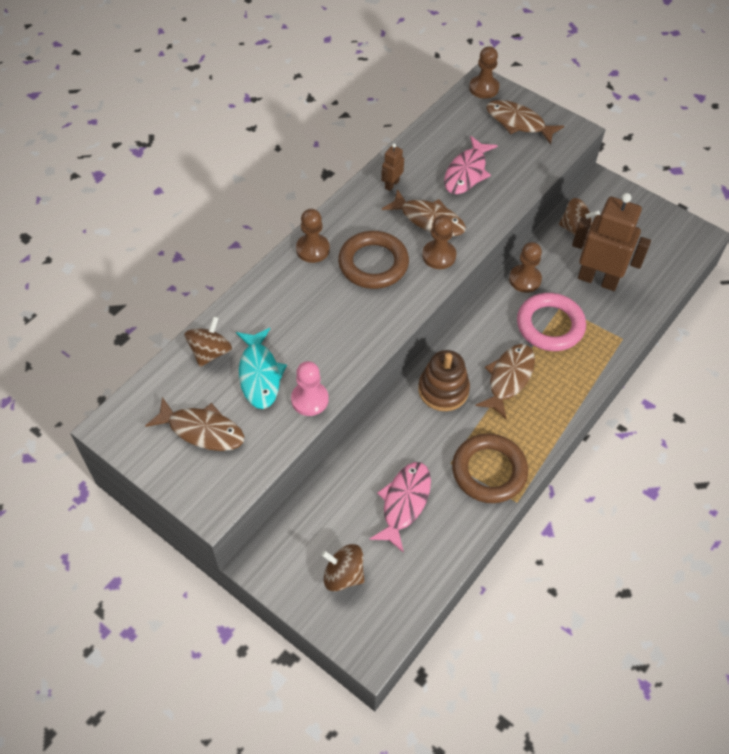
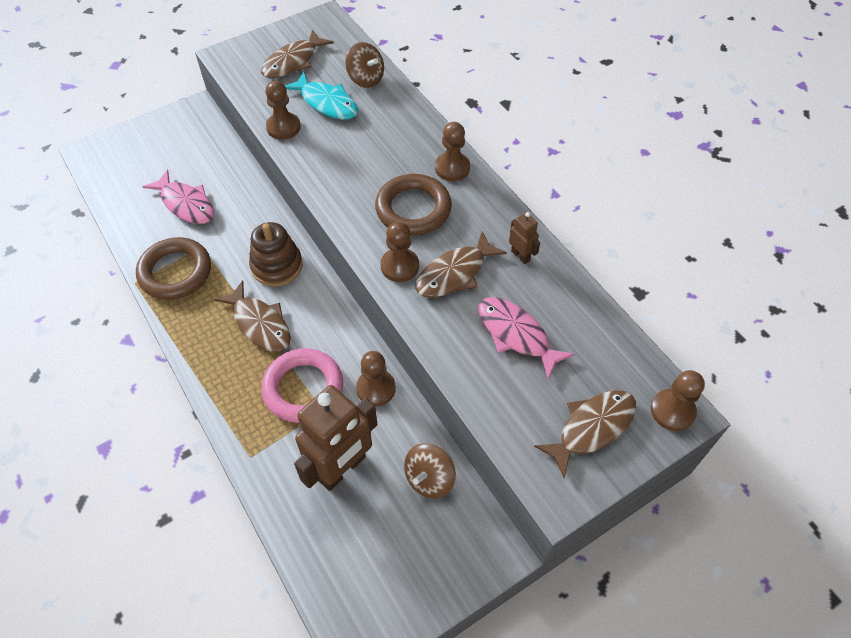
camera: 110 degrees right, 0 degrees up
(259, 374) = (326, 103): turquoise fish -> turquoise fish turned 150 degrees counterclockwise
(309, 399) = (283, 127): pink pawn -> brown pawn
(343, 575) = (153, 152): brown spinning top -> none

